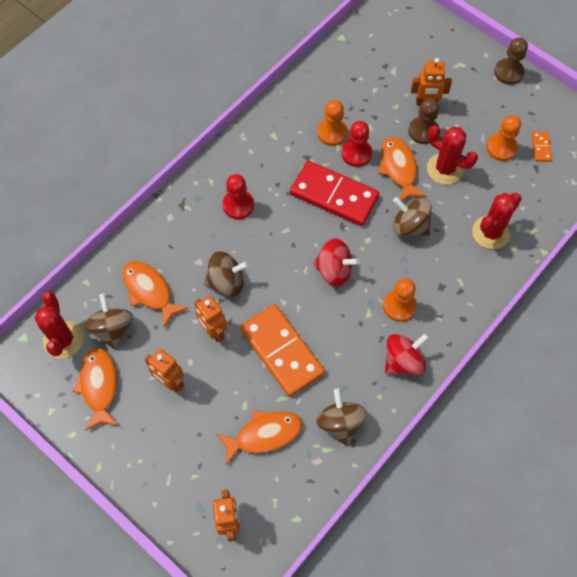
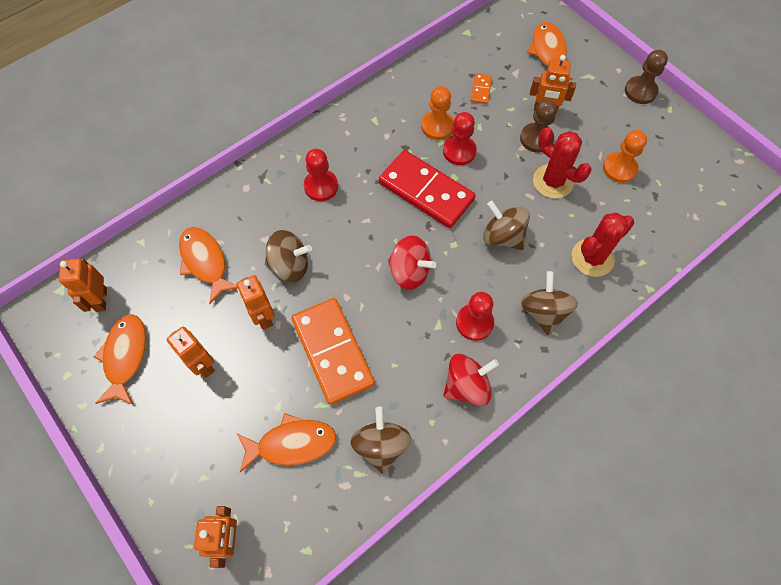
camera: 10 degrees right, 0 degrees up
(63, 340) = (101, 299): red cactus -> orange robot
(112, 329) = (155, 296): brown spinning top -> brown spinning top (544, 312)
(398, 168) = (502, 173): orange fish -> orange fish (548, 52)
(399, 306) = (474, 323): orange pawn -> red pawn
(540, 147) = (664, 174): orange domino -> orange domino (481, 90)

